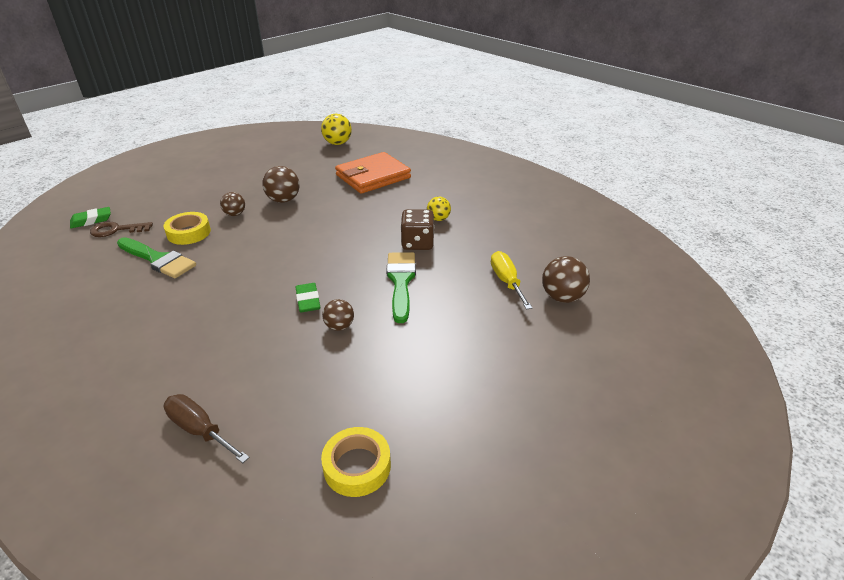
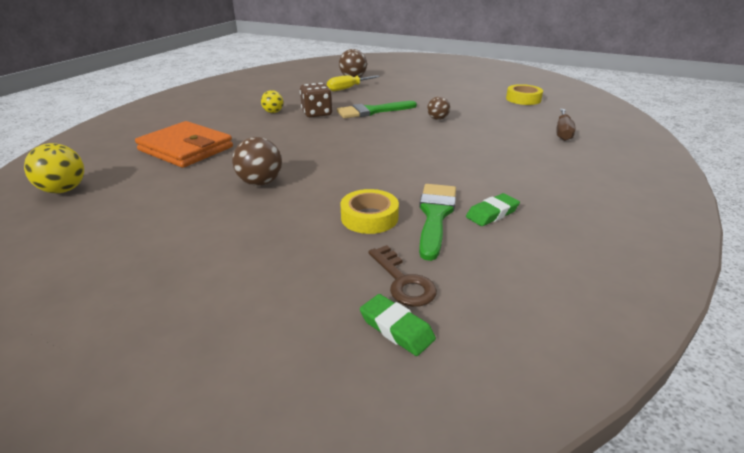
camera: 110 degrees left, 5 degrees down
(235, 214) = (309, 202): brown ball -> none
(308, 300) = (422, 132): green eraser -> green eraser (492, 213)

